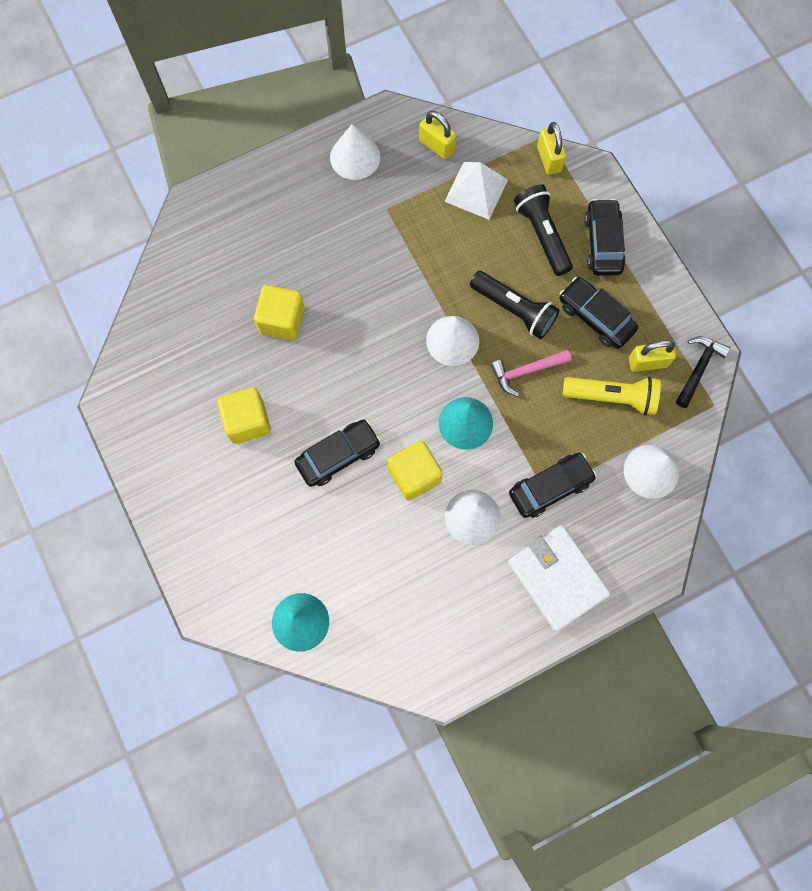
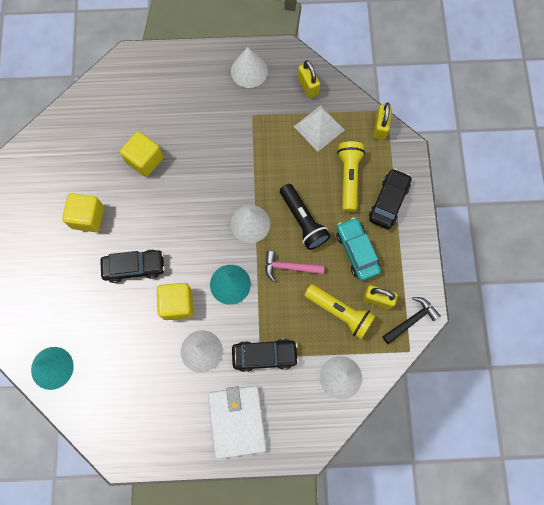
camera: 25 degrees right, 0 degrees up
(542, 235) = (349, 178): black flashlight -> yellow flashlight
(595, 317) = (357, 251): black car -> turquoise car

